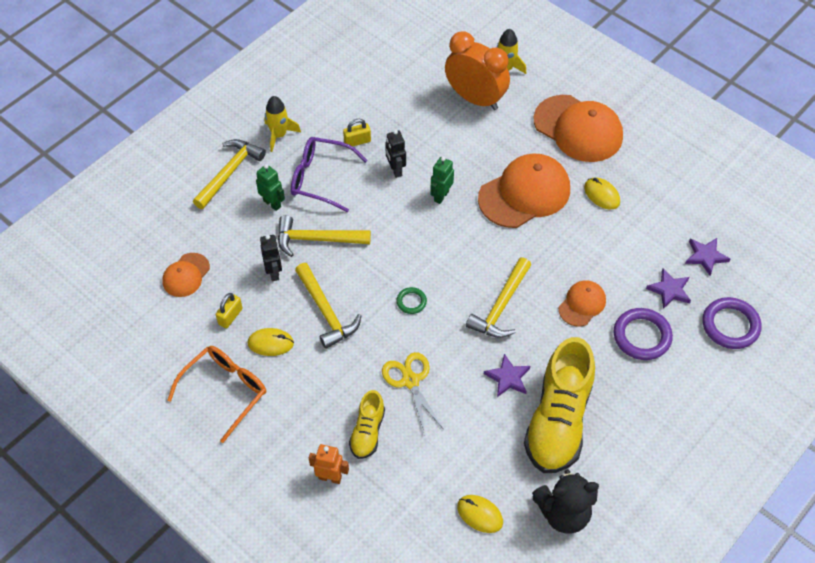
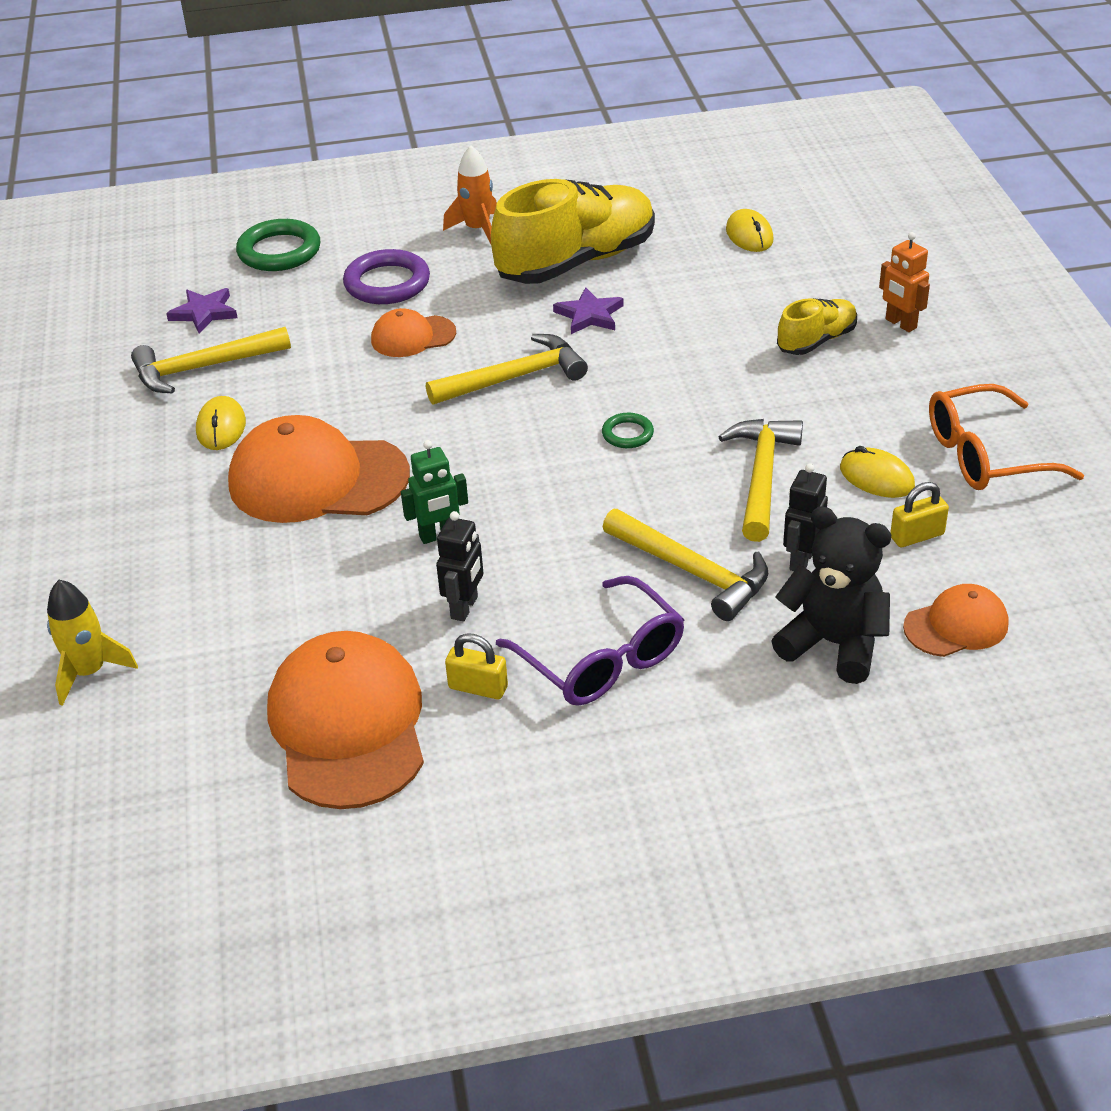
camera: 140 degrees left, 15 degrees down
(229, 173) = (759, 757): yellow hammer -> yellow hammer (204, 368)
(272, 203) = (721, 662): green robot -> none
(279, 135) = (607, 778): yellow rocket -> none
(410, 381) = (714, 361): yellow scissors -> none
(475, 99) = (204, 650): orange clock -> none
(563, 513) = (657, 204): black teddy bear -> black teddy bear (833, 644)
(578, 129) = (124, 521): orange cap -> orange cap (348, 725)
(645, 415) = (477, 229): none -> orange rocket
(669, 290) = (294, 304): purple star -> none
(730, 325) = (279, 251): purple ring -> green ring

